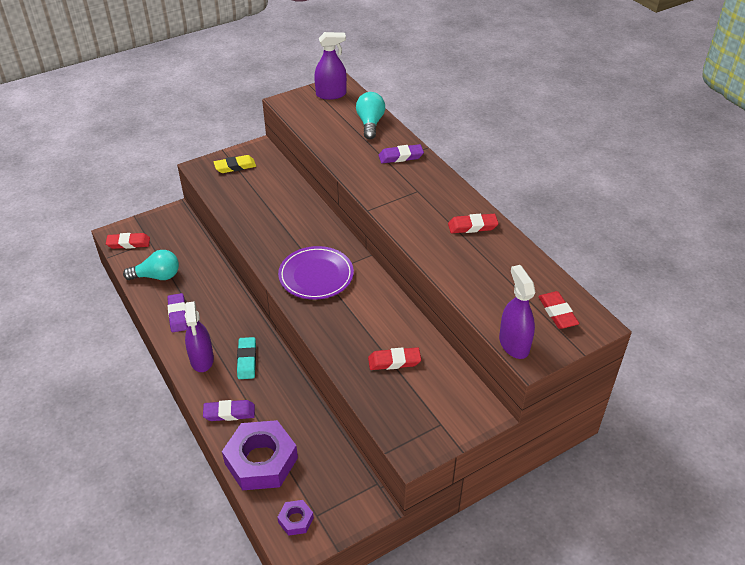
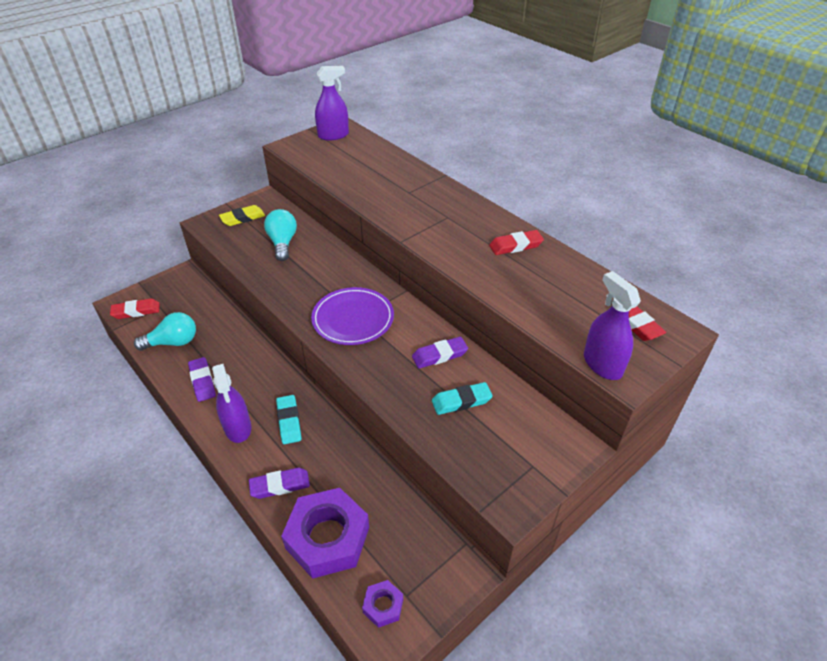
camera: 10 degrees left, 0 degrees up
(370, 124) = (380, 158): turquoise light bulb -> turquoise light bulb (282, 243)
(394, 361) = (461, 401): red eraser -> turquoise eraser
(401, 156) = (420, 186): purple eraser -> purple eraser (439, 355)

